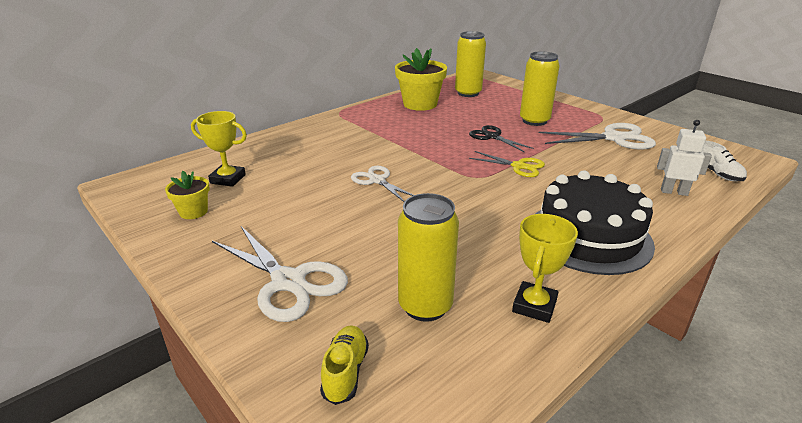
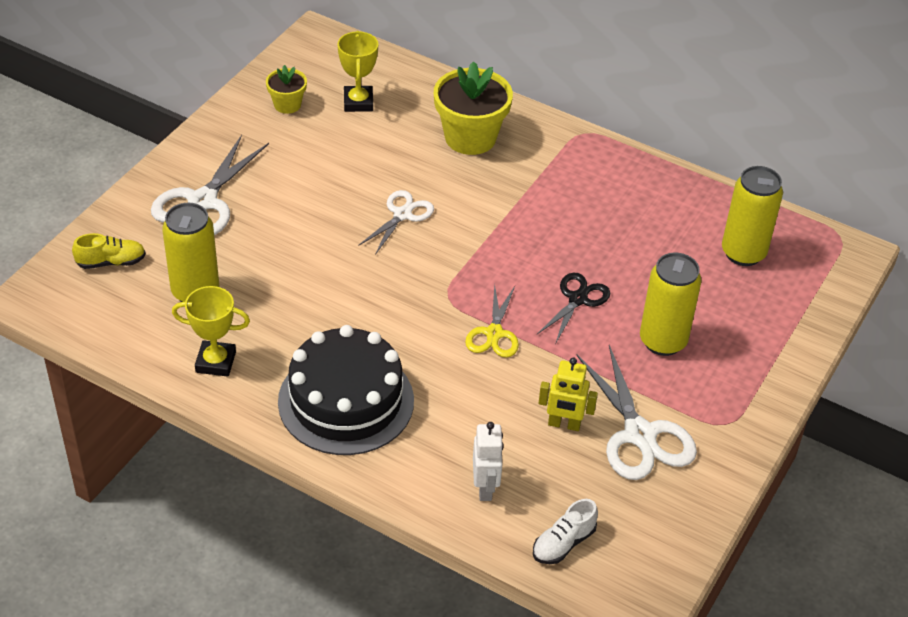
camera: 70 degrees right, 15 degrees up
(420, 104) = (662, 207): yellow flower pot -> yellow flower pot (470, 137)
(607, 157) = (564, 424): none -> yellow robot

